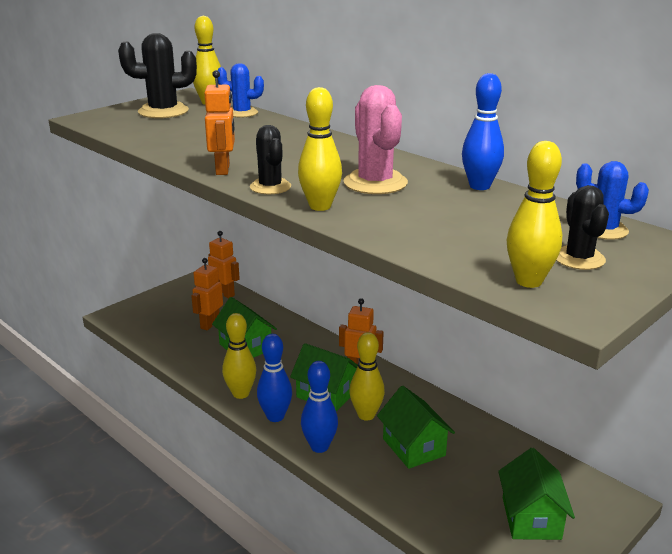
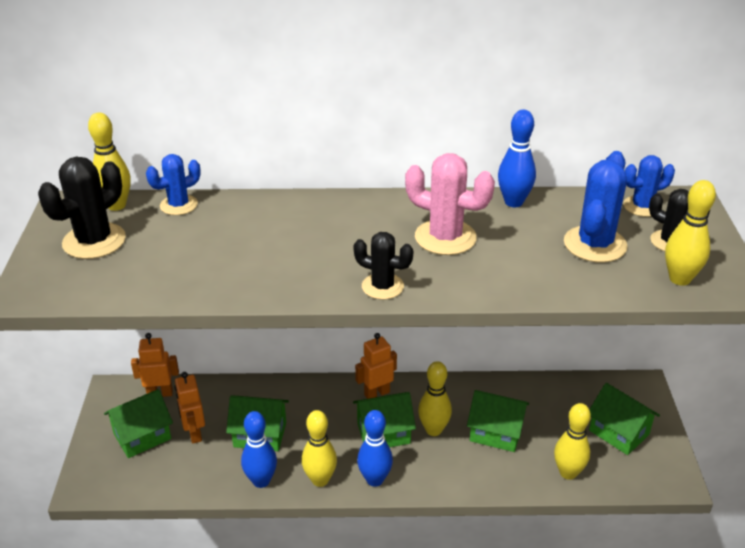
camera: 45 degrees left, 10 degrees up
(181, 309) = (142, 436): none -> green house
(223, 170) = (308, 288): orange robot -> none
(319, 447) = (439, 480): blue bowling pin -> blue bowling pin (261, 481)
(320, 206) = (455, 286): yellow bowling pin -> yellow bowling pin (568, 473)
(495, 232) = (595, 244): none -> blue cactus

